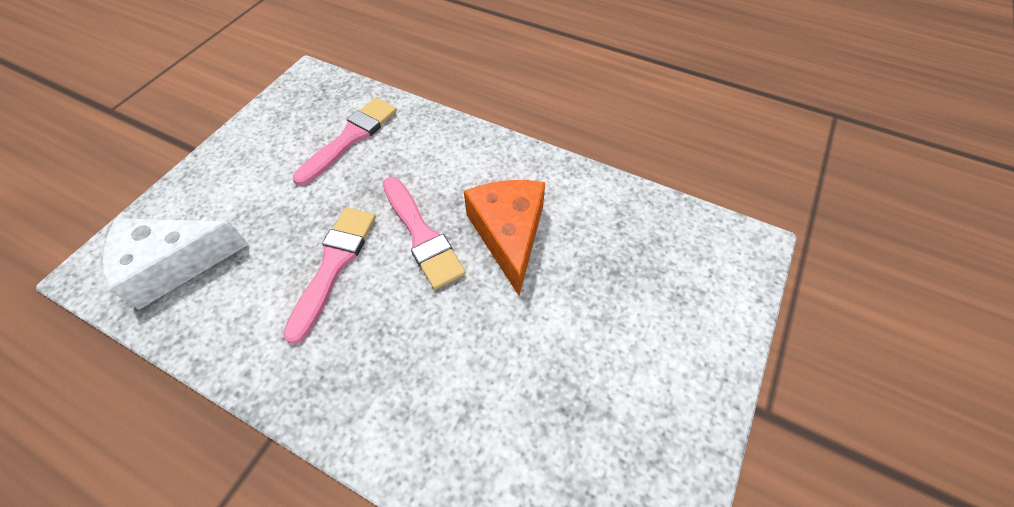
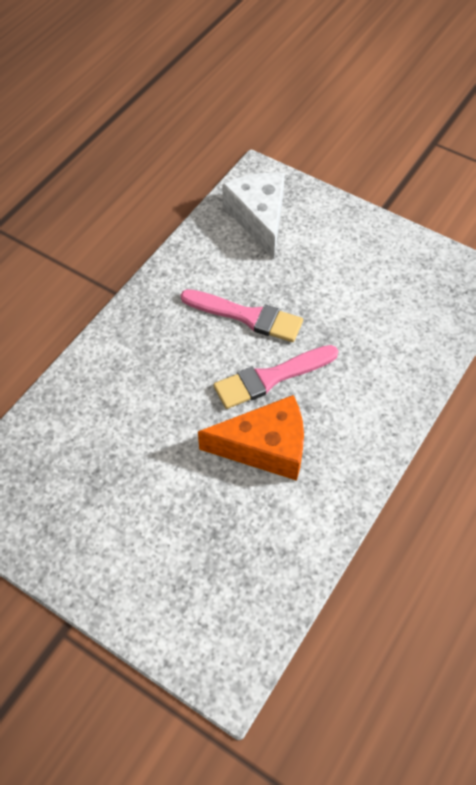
camera: 95 degrees right, 0 degrees up
(350, 138) = (393, 319): pink brush -> none

